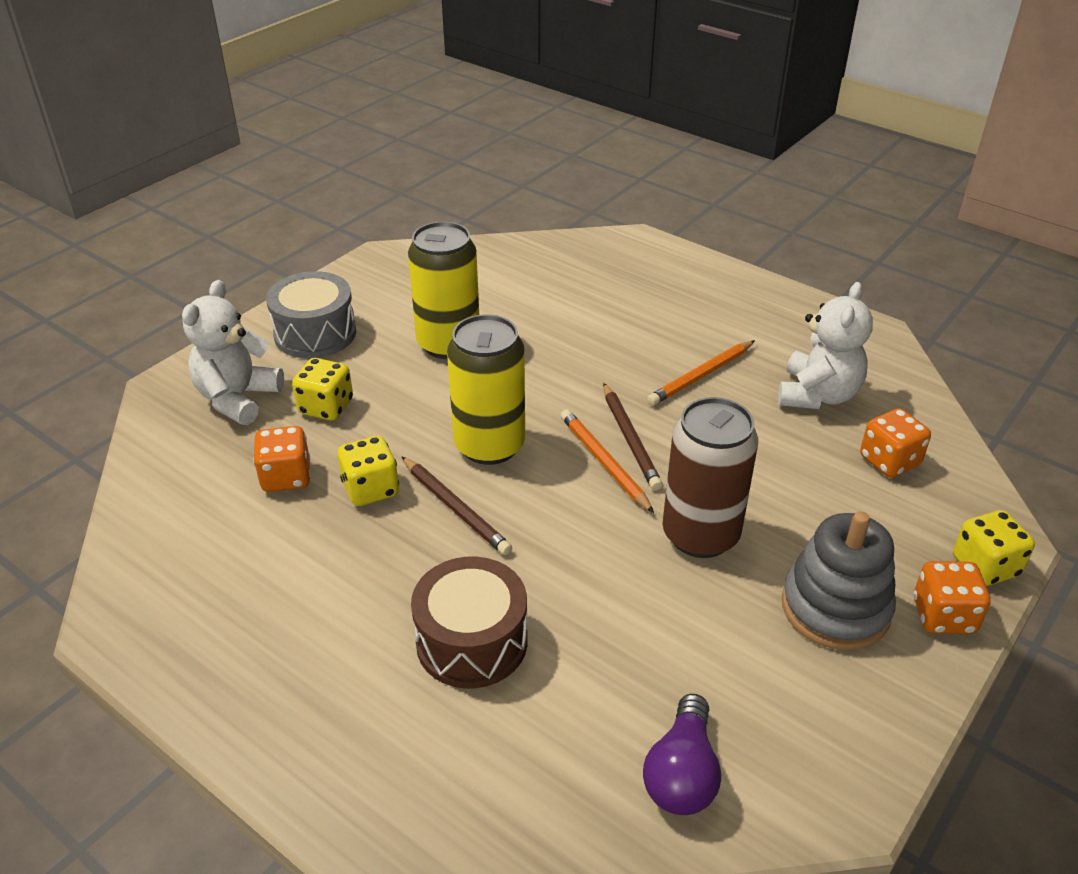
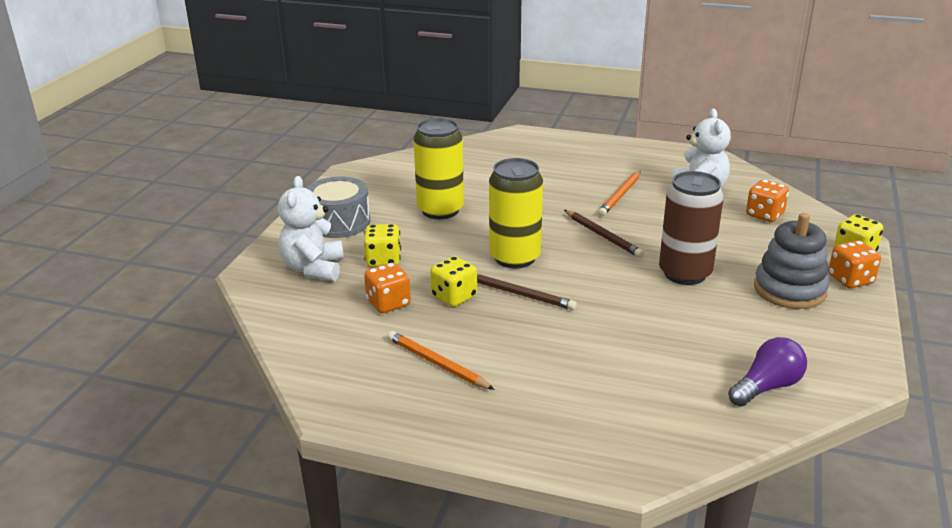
camera: 20 degrees left, 10 degrees down
(472, 641) = (589, 357): brown drum -> none
(604, 462) = (596, 251): orange pencil -> orange pencil (437, 363)
(682, 773) = (767, 387): purple light bulb -> purple light bulb turned 120 degrees counterclockwise

